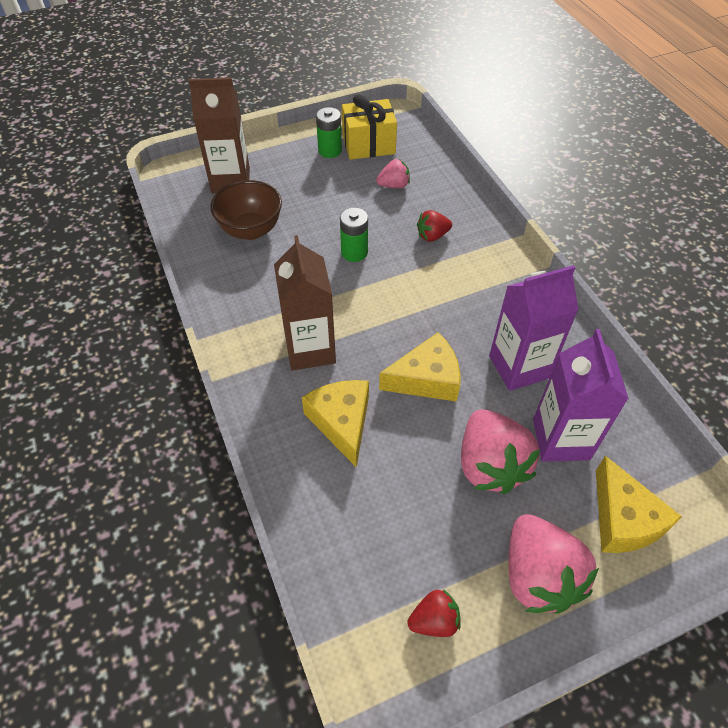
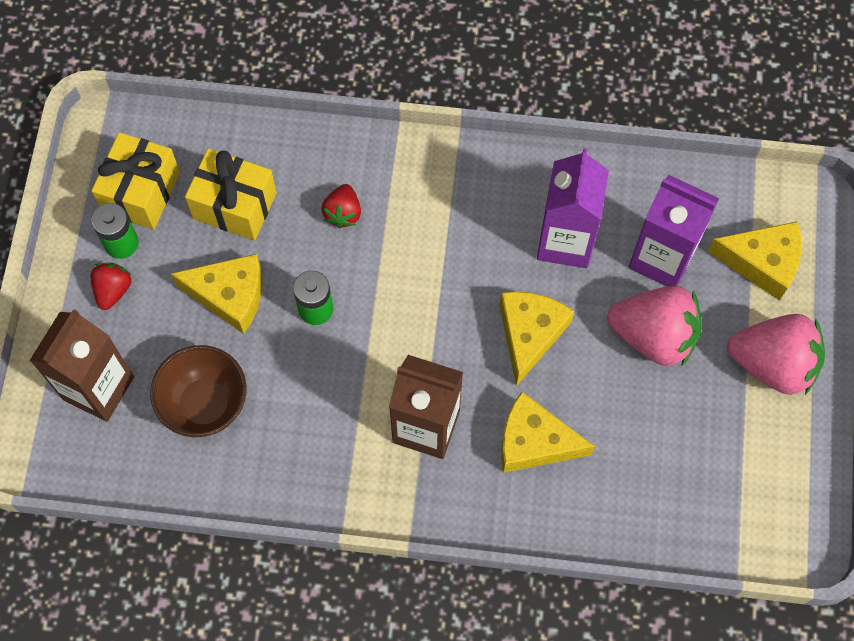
camera: 60 degrees left, 15 degrees up
(332, 209) = (230, 296): none -> yellow cheese
(394, 185) = (235, 206): pink strawberry -> yellow gift
(434, 620) = (766, 469): red strawberry -> red strawberry (113, 290)

